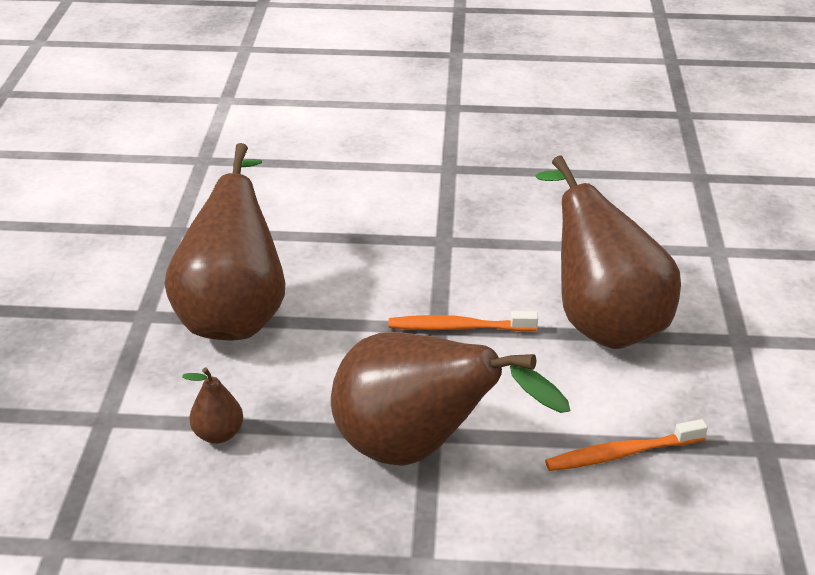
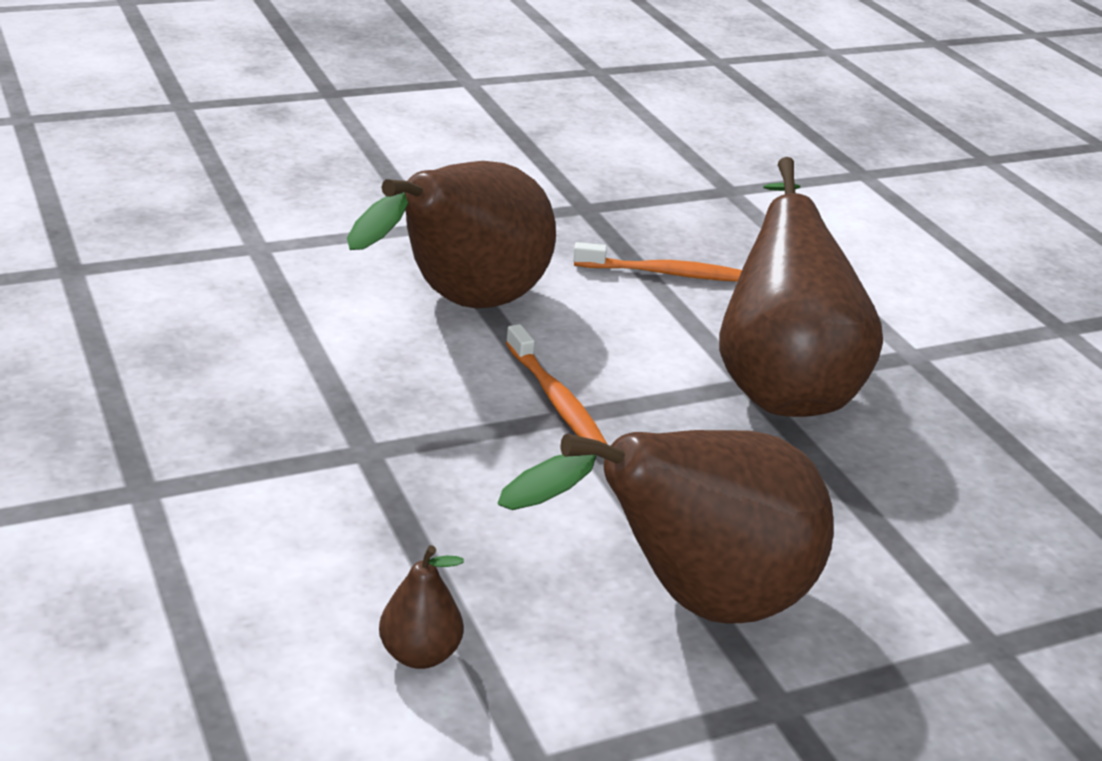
camera: 120 degrees left, 5 degrees down
(218, 434) = (910, 534): brown pear -> brown pear (420, 654)
(621, 454) = (665, 273): orange toothbrush -> orange toothbrush turned 45 degrees counterclockwise

